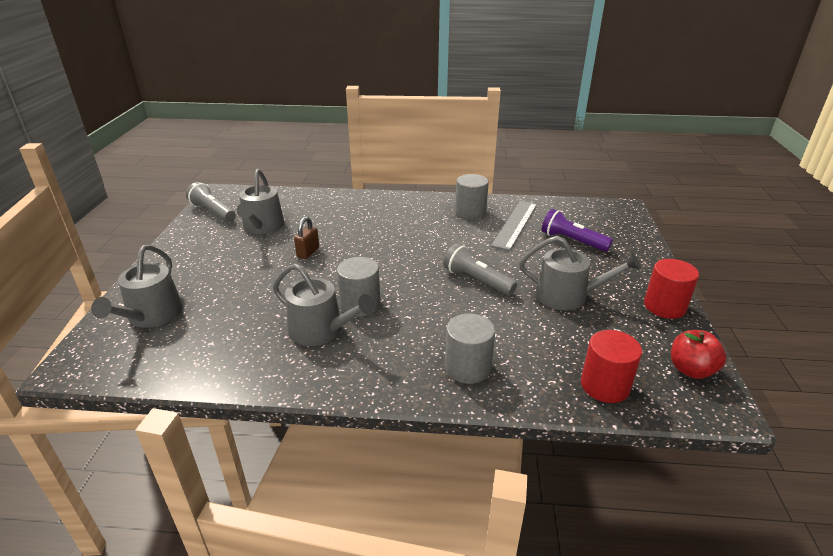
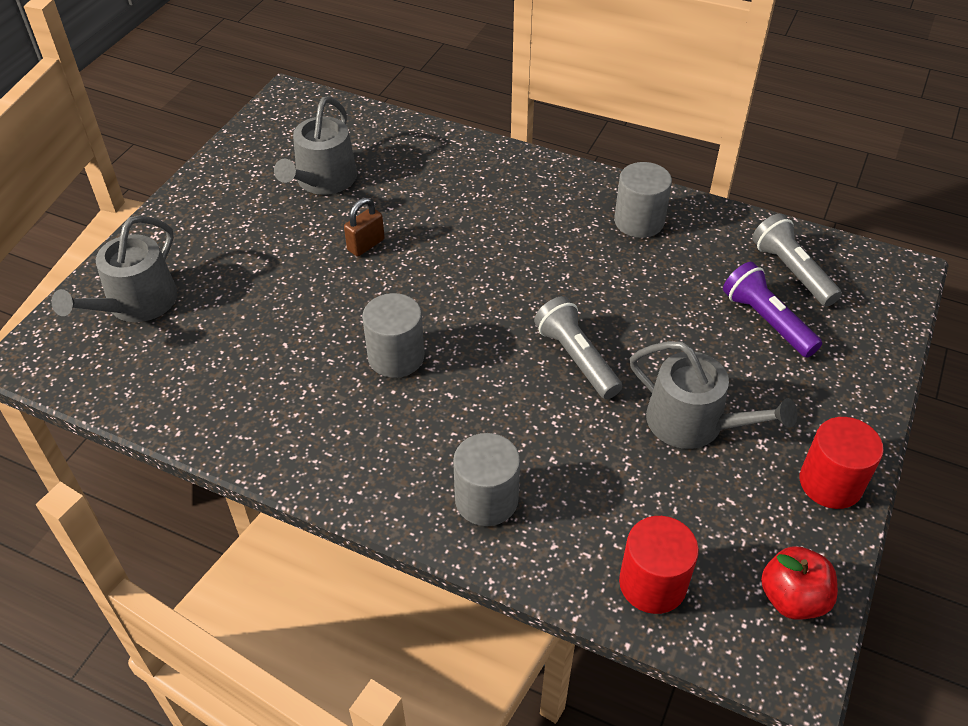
camera: 20 degrees right, 15 degrees up
(213, 212) = (267, 135): grey flashlight -> grey flashlight (791, 271)
(321, 330) = (328, 386): grey watering can -> none
(515, 224) = (695, 264): grey ruler -> none

